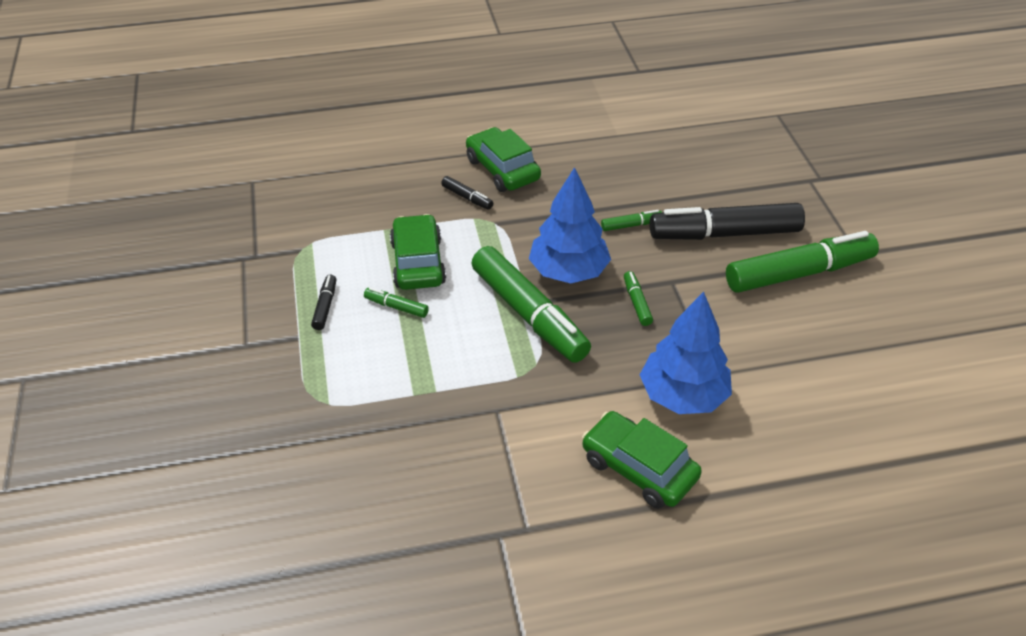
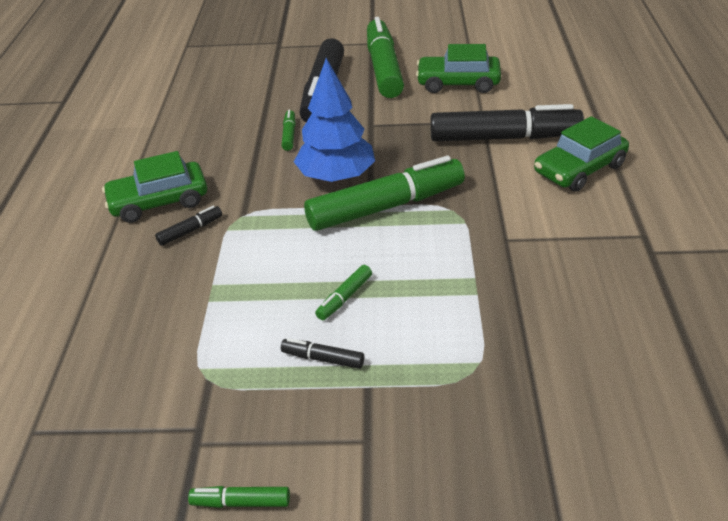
camera: 75 degrees left, 5 degrees down
(418, 262) = (279, 276): green car -> green car (458, 83)
(637, 302) = (391, 145): green marker -> green marker (241, 502)
(683, 396) = (504, 138): blue tree -> black marker

